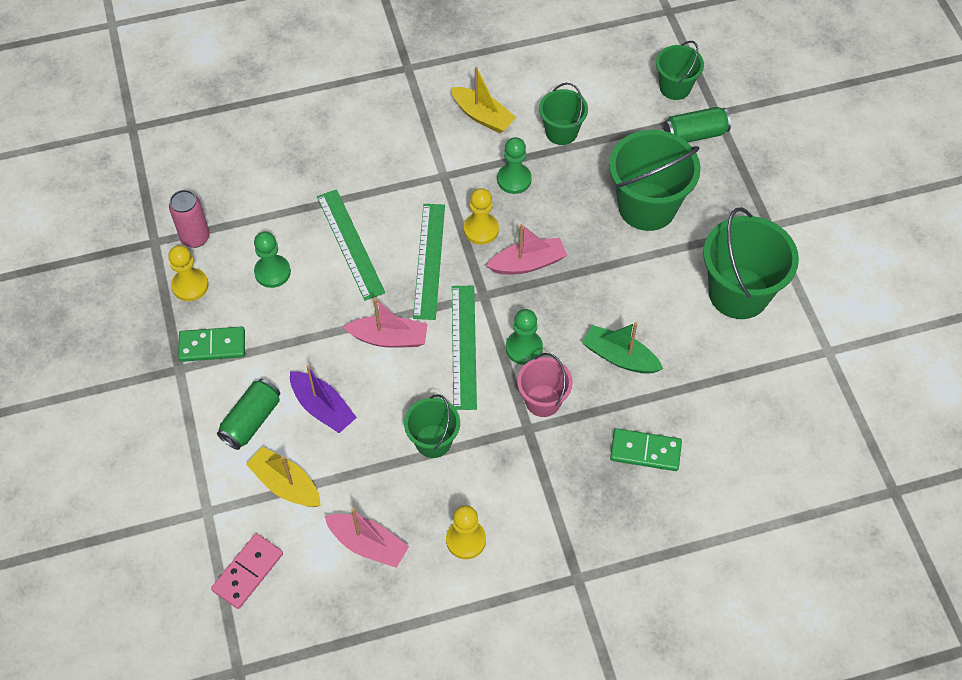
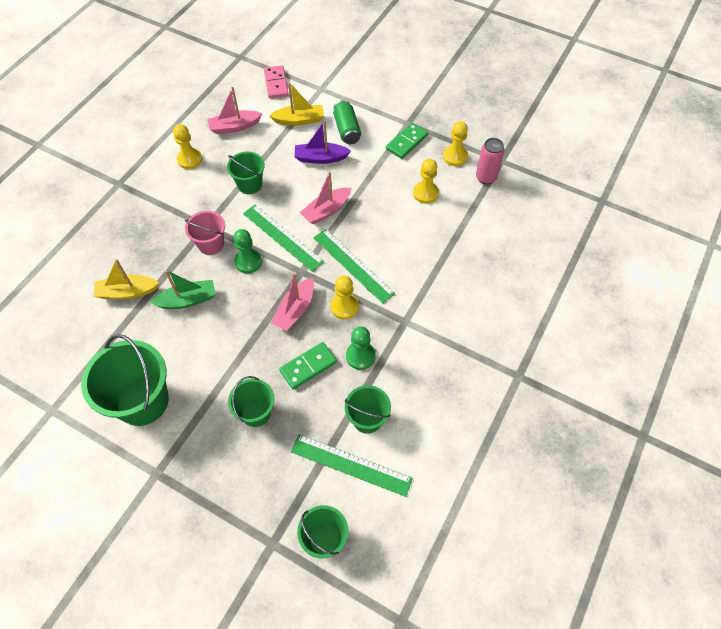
camera: 135 degrees right, 0 degrees up
(272, 272) = (425, 193): green pawn -> yellow pawn
(350, 244) = (406, 238): green ruler -> green ruler (350, 465)
(482, 116) = (430, 383): yellow boat -> yellow boat (127, 292)
(645, 451) = (129, 262): green domino -> green domino (308, 366)
(647, 206) = (256, 412): green bucket -> green bucket, size x0.57
(694, 134) = (272, 506): green can -> none

